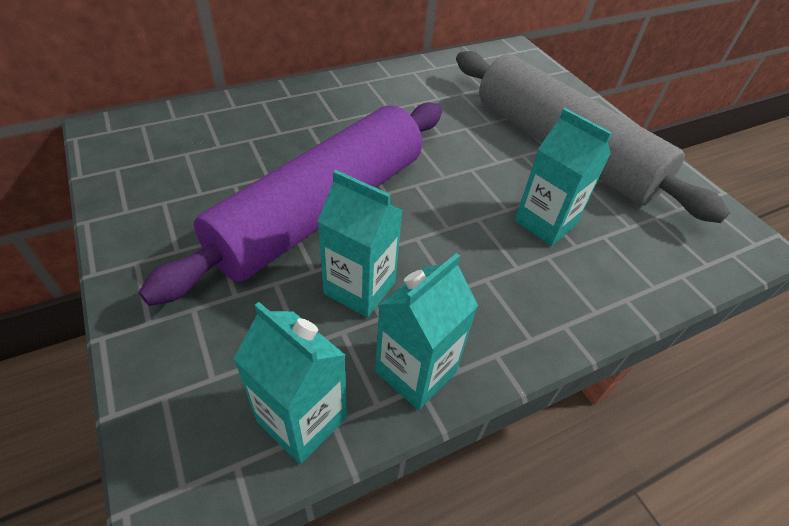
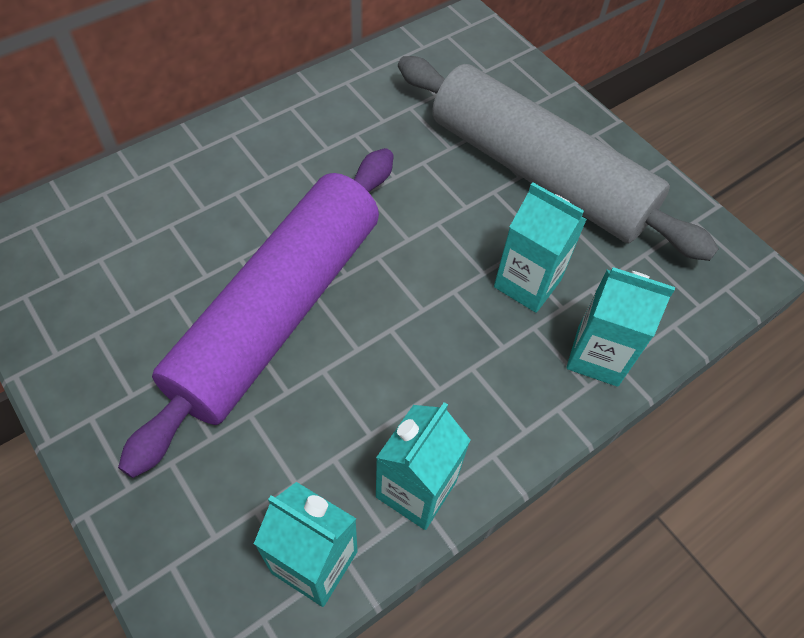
camera: 10 degrees left, 10 degrees up
(359, 288) = (341, 404): turquoise carton -> turquoise carton (597, 356)

